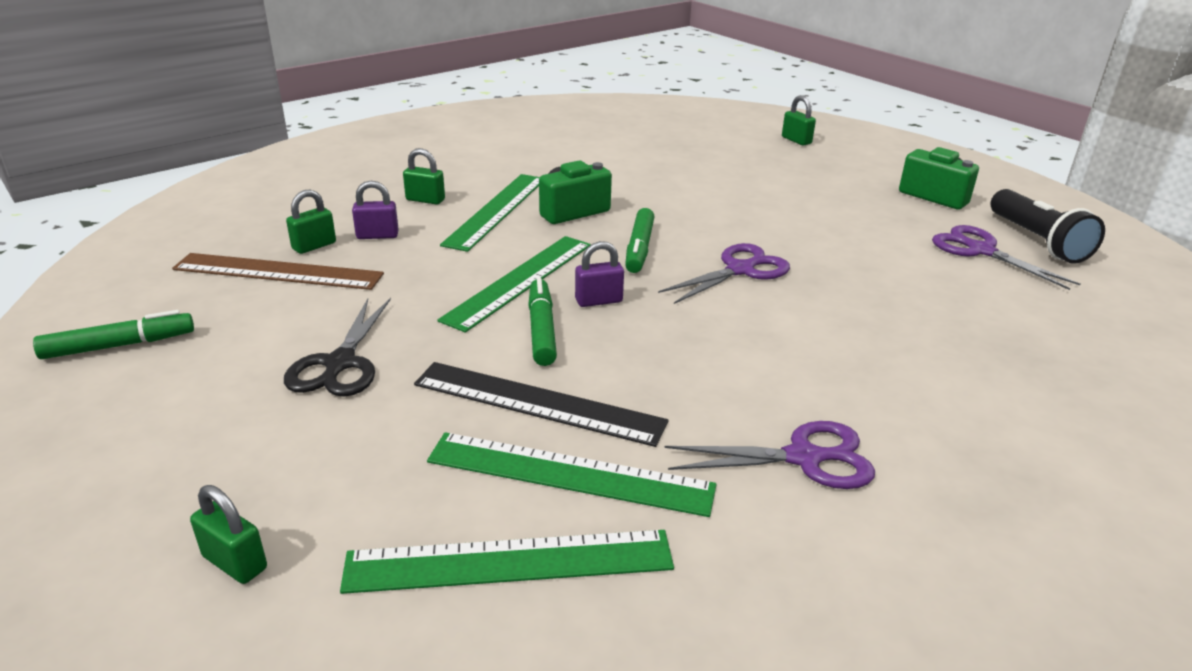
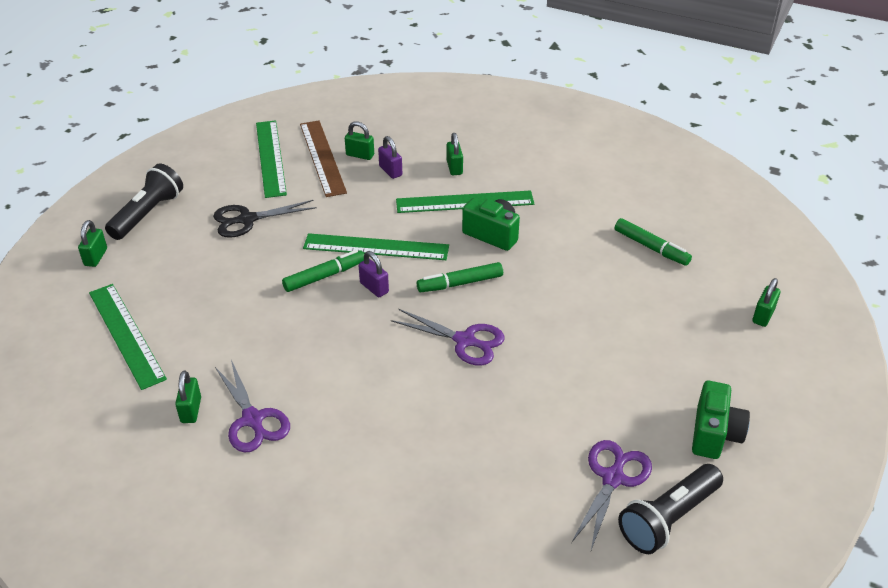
camera: 65 degrees right, 10 degrees up
(119, 345) = (223, 148): green marker -> green marker (651, 247)
(186, 465) = (148, 214): none -> black flashlight
(538, 403) = (250, 301): black ruler -> none
(570, 474) = (196, 333): green ruler -> green ruler (270, 158)
(753, 518) = (191, 410): none -> green padlock

